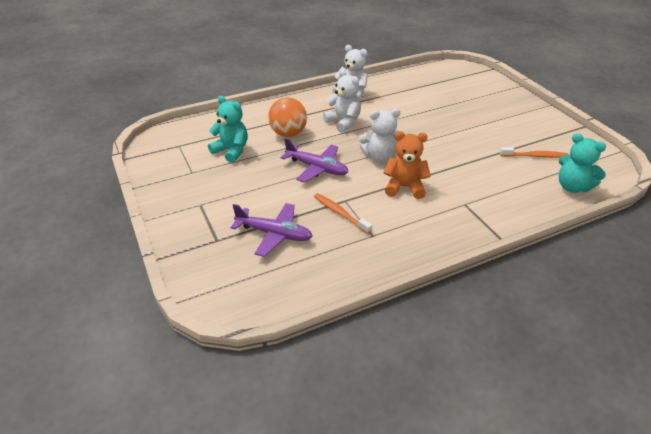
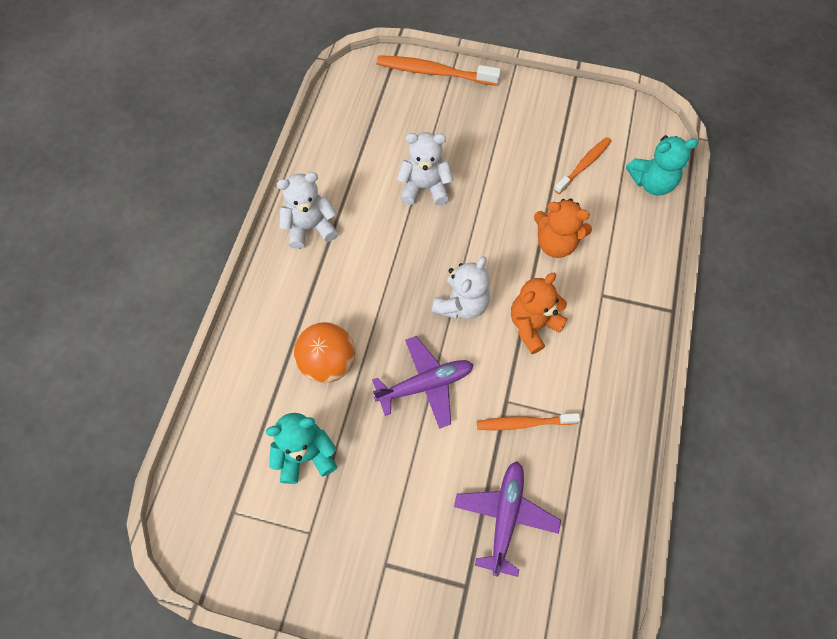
camera: 50 degrees left, 25 degrees up
(274, 234) = (505, 516): purple plane -> purple plane turned 45 degrees counterclockwise
(343, 122) = (361, 285): white teddy bear -> white teddy bear (425, 188)
(468, 170) = (555, 243): none -> orange teddy bear
(496, 85) = (434, 72): none -> orange toothbrush

